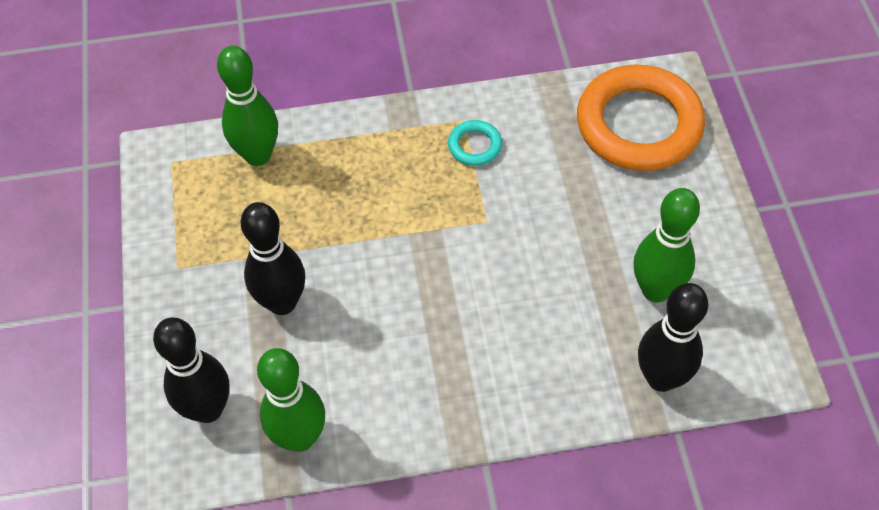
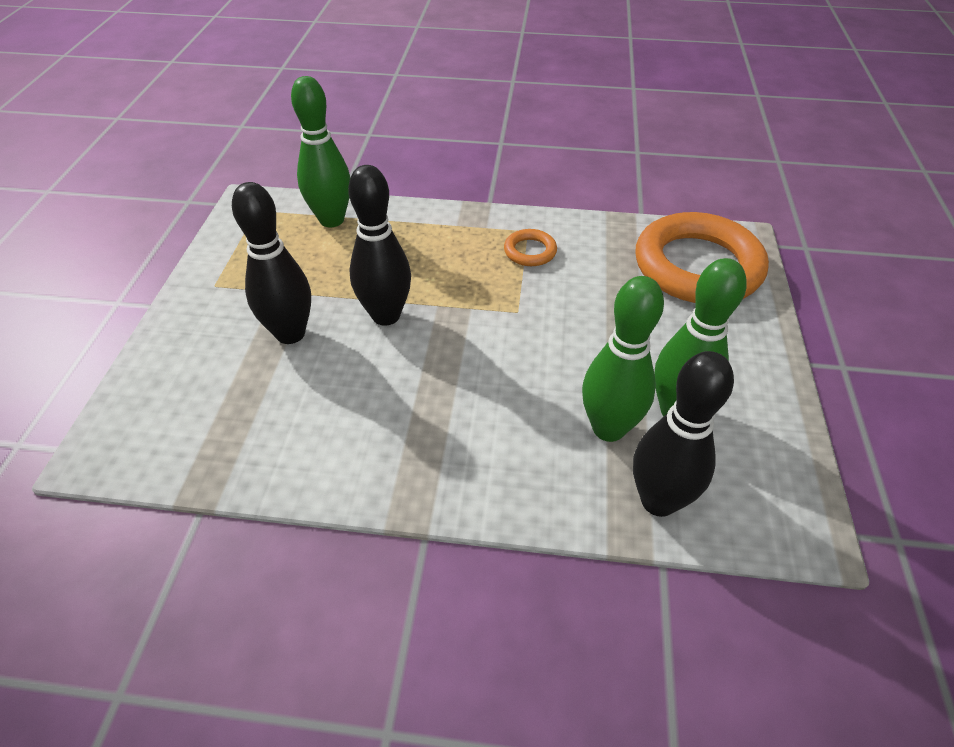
camera: 15 degrees right, 10 degrees down
(208, 409) = (168, 407): black bowling pin -> black bowling pin (386, 315)
(300, 437) = (240, 456): green bowling pin -> green bowling pin (608, 428)
(474, 146) = (530, 251): turquoise ring -> orange ring

